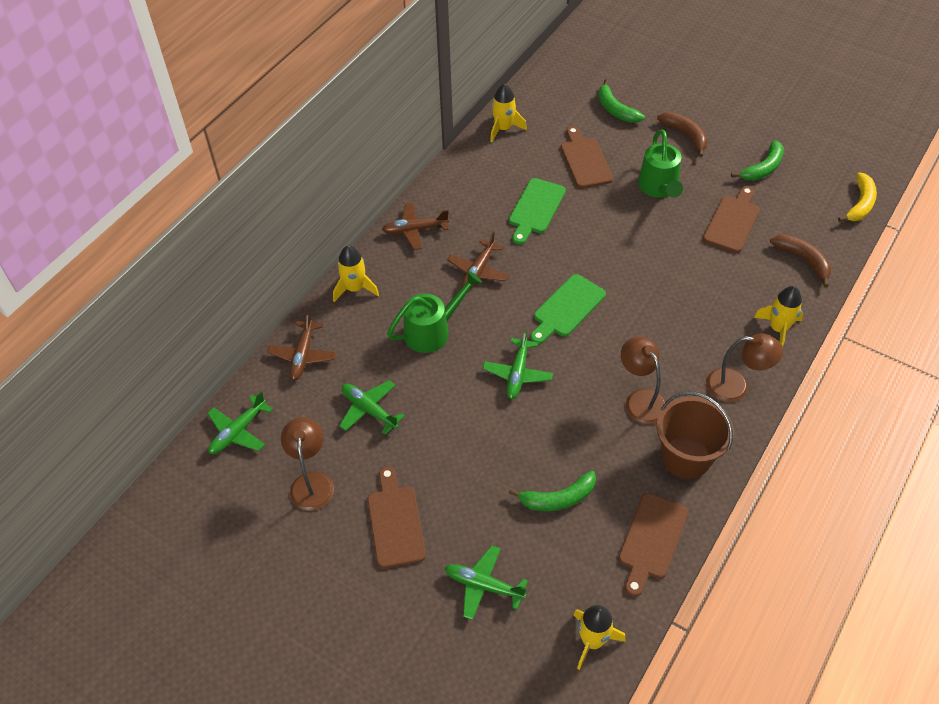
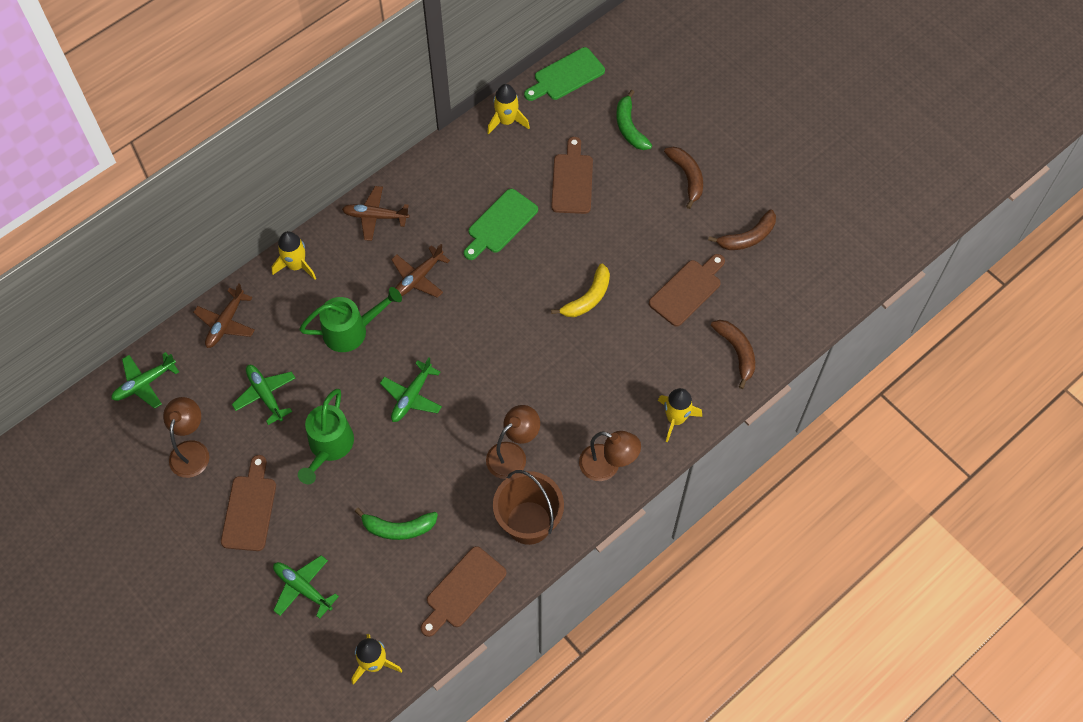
camera: 15 degrees right, 10 degrees up
(567, 308) = (485, 341): green cutting board -> green cutting board (566, 76)
(640, 400) = (513, 454): brown lamp -> brown lamp turned 60 degrees clockwise
(659, 188) = (632, 233): green watering can -> green watering can (328, 447)
(763, 168) = (748, 237): green banana -> brown banana
(860, 204) = (826, 305): yellow banana -> yellow banana (588, 298)

